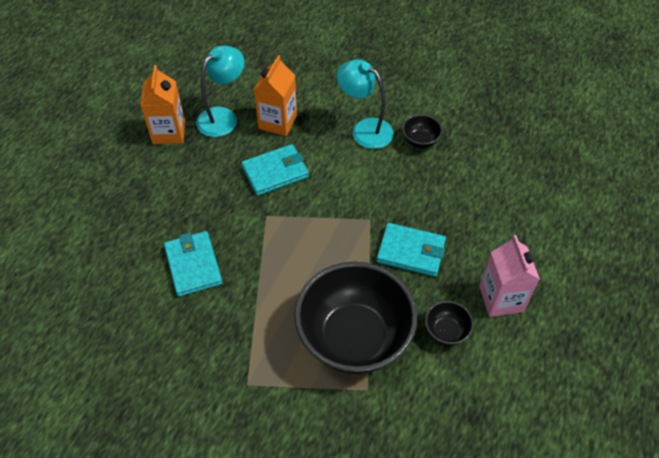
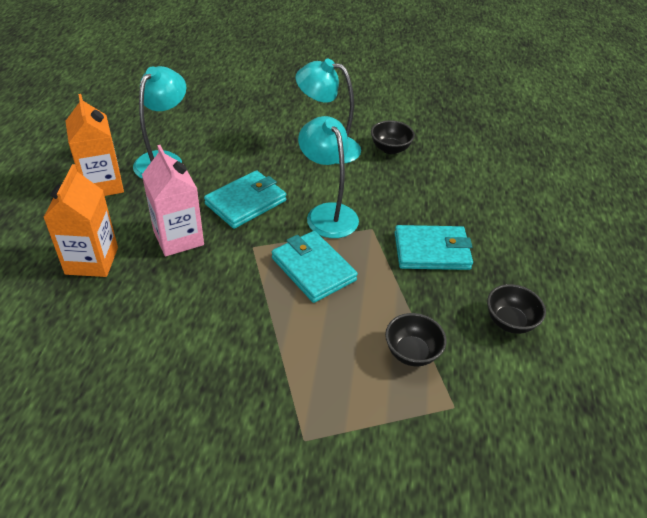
camera: 20 degrees left, 10 degrees down
(193, 265) = (181, 317): turquoise wallet -> turquoise wallet (313, 269)
(278, 122) = (229, 155): orange carton -> orange carton (92, 261)
(338, 196) = (327, 213): none -> turquoise lamp
(354, 338) = (411, 353): black bowl -> black bowl, size x0.41
(501, 299) = (548, 277): pink carton -> pink carton (178, 238)

